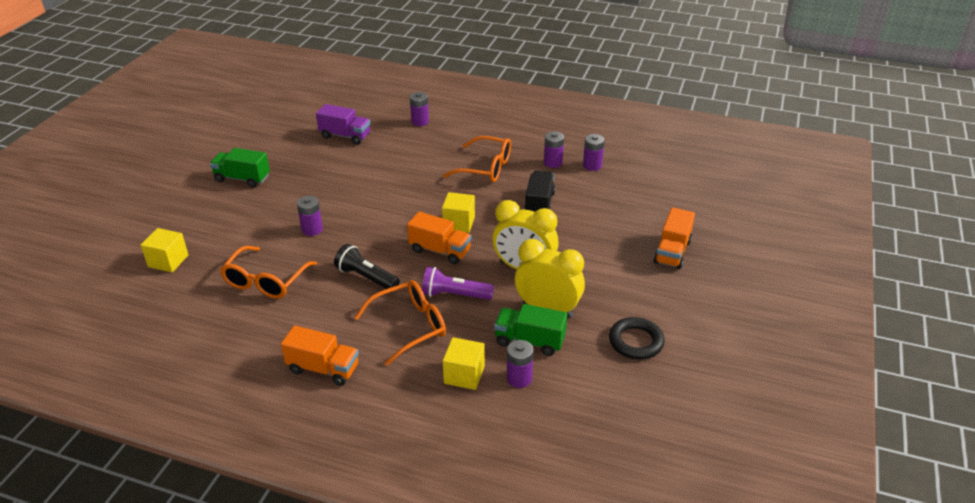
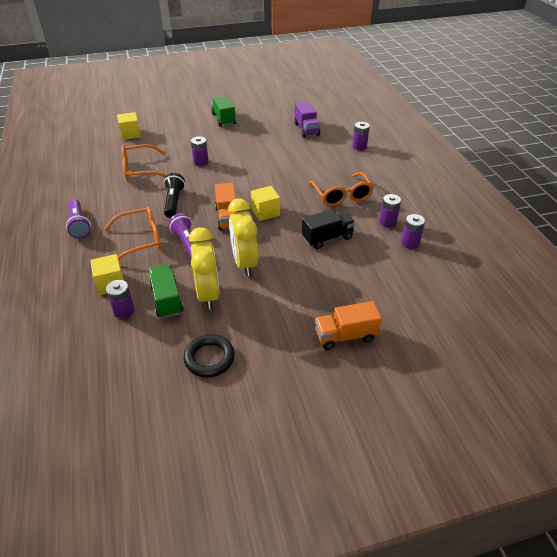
camera: 55 degrees right, 5 degrees up
(323, 369) = (79, 225): orange truck -> purple flashlight
(410, 326) = (141, 239): orange glasses -> orange glasses turned 45 degrees counterclockwise

